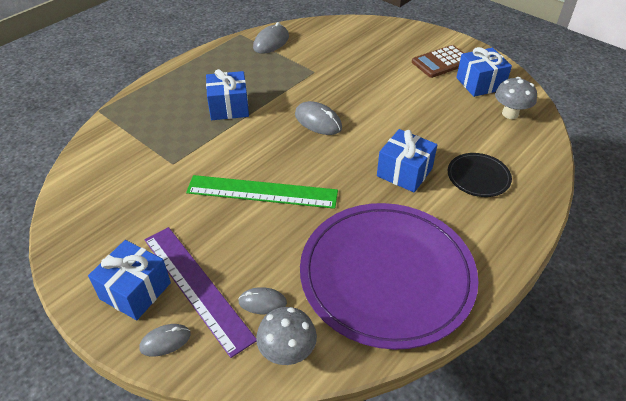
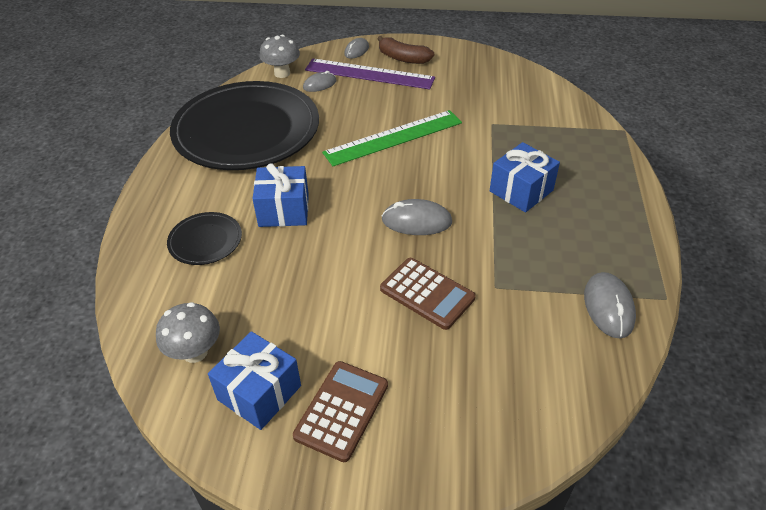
camera: 145 degrees right, 0 degrees up
(135, 291) = (403, 58): blue gift -> brown banana
(354, 84) = (427, 294): none -> brown calculator
(386, 275) = (246, 130): purple plate -> black plate

